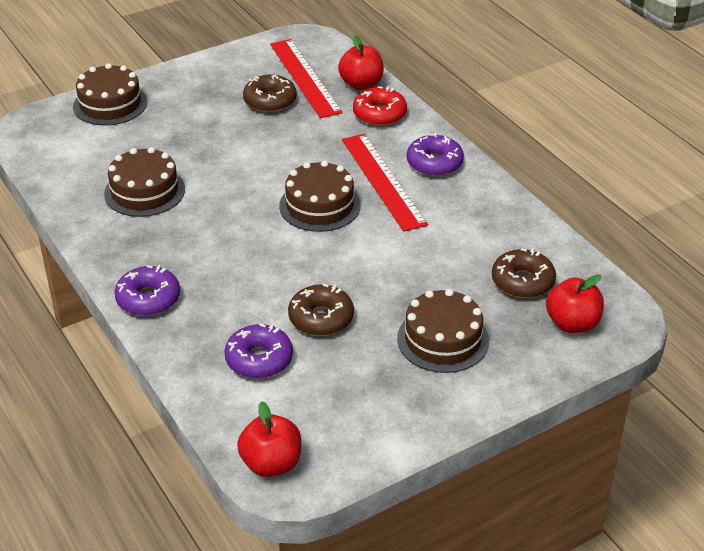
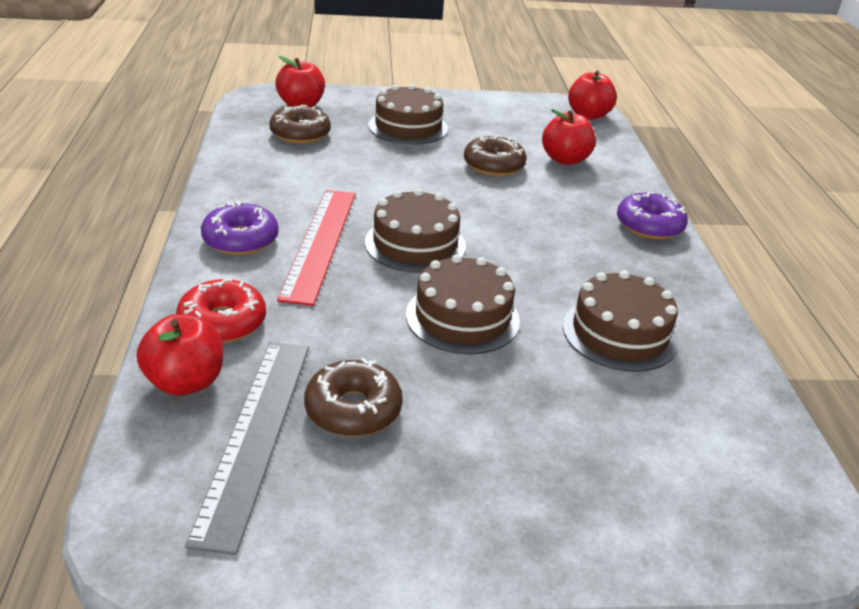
camera: 155 degrees left, 5 degrees down
(110, 104) = (635, 522): brown cake -> brown cake (462, 317)
(259, 359) = (565, 159): purple donut -> red apple
(304, 77) = (256, 435): red ruler -> grey ruler

